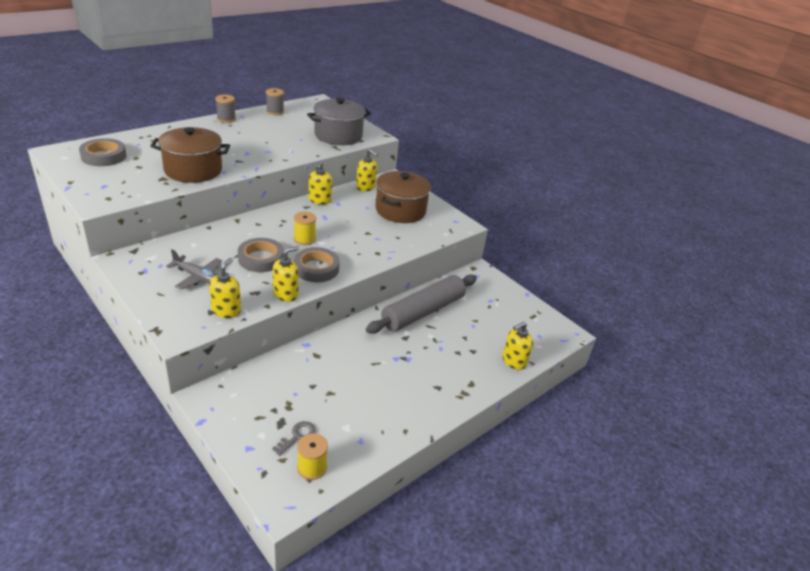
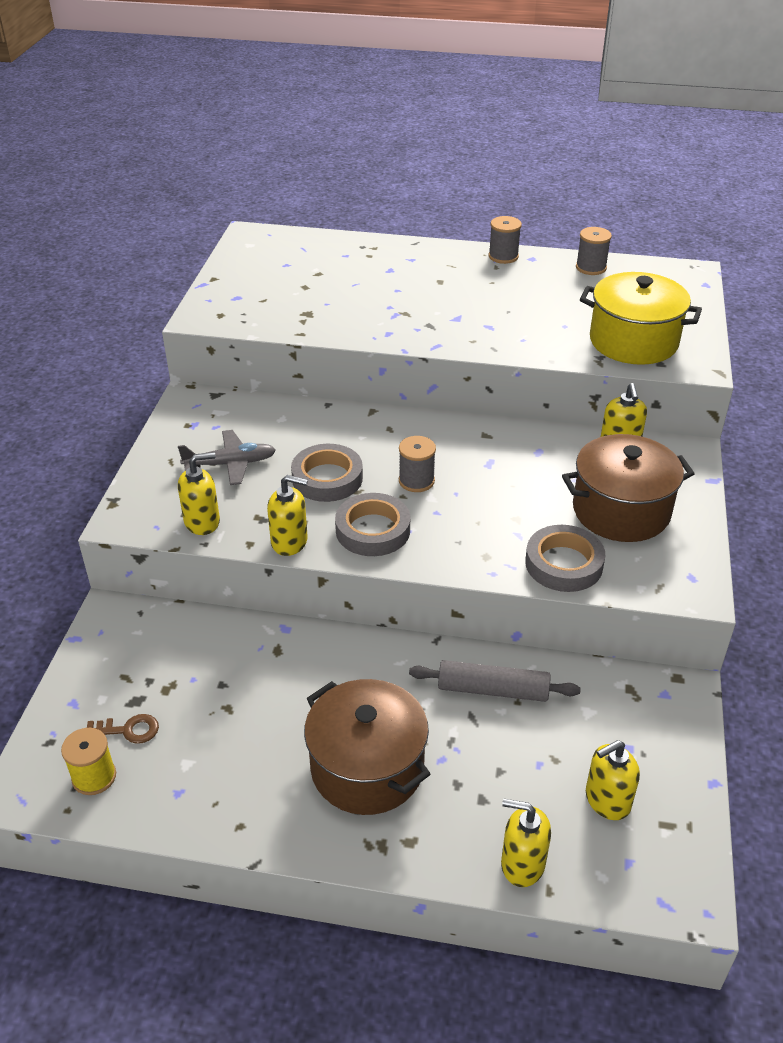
camera: 55 degrees right, 5 degrees up
(104, 156) = (288, 258): grey tape -> grey tape (563, 564)
(193, 170) = (356, 316): brown pot -> brown pot (367, 768)
(198, 277) = (230, 464): grey plane -> grey plane turned 90 degrees counterclockwise
(297, 436) = (128, 730): grey key -> brown key
(304, 239) = (416, 481): yellow spool -> grey spool
(319, 200) = (518, 434): yellow soap dispenser -> yellow soap dispenser (607, 800)
(338, 135) = (633, 341): grey pot -> yellow pot
(423, 311) = (493, 689): grey rolling pin -> grey rolling pin, size x0.63

